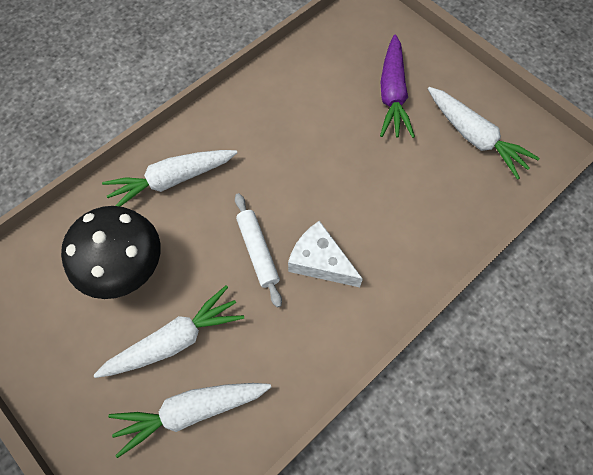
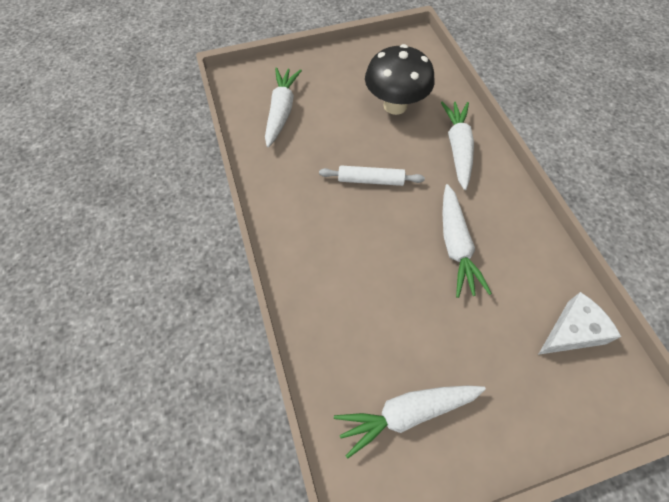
camera: 115 degrees right, 5 degrees down
(174, 340) = (330, 116): white carrot -> white carrot (455, 245)
(320, 261) = (341, 216): white cheese -> white cheese (572, 331)
(392, 94) = (492, 356): purple carrot -> none

